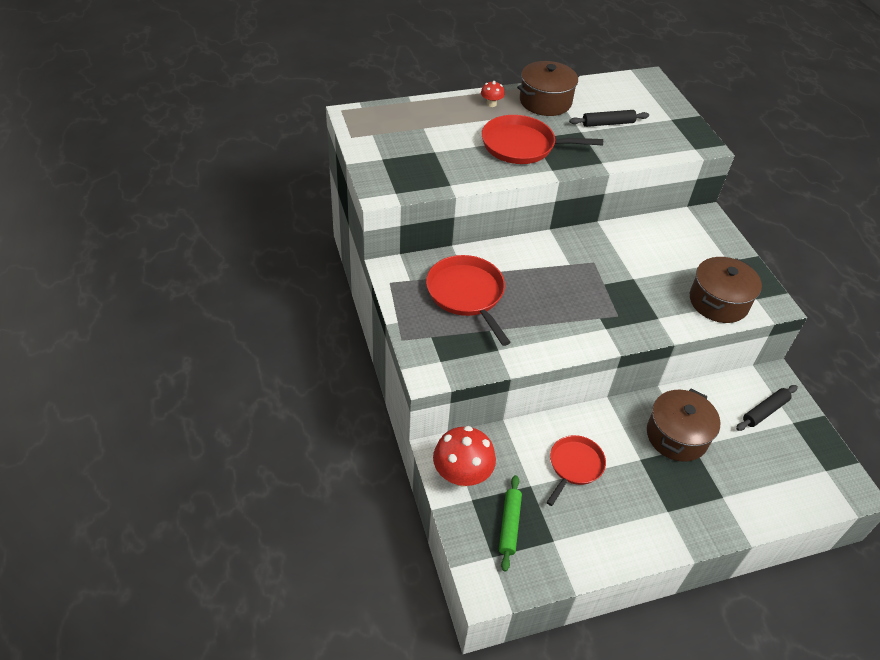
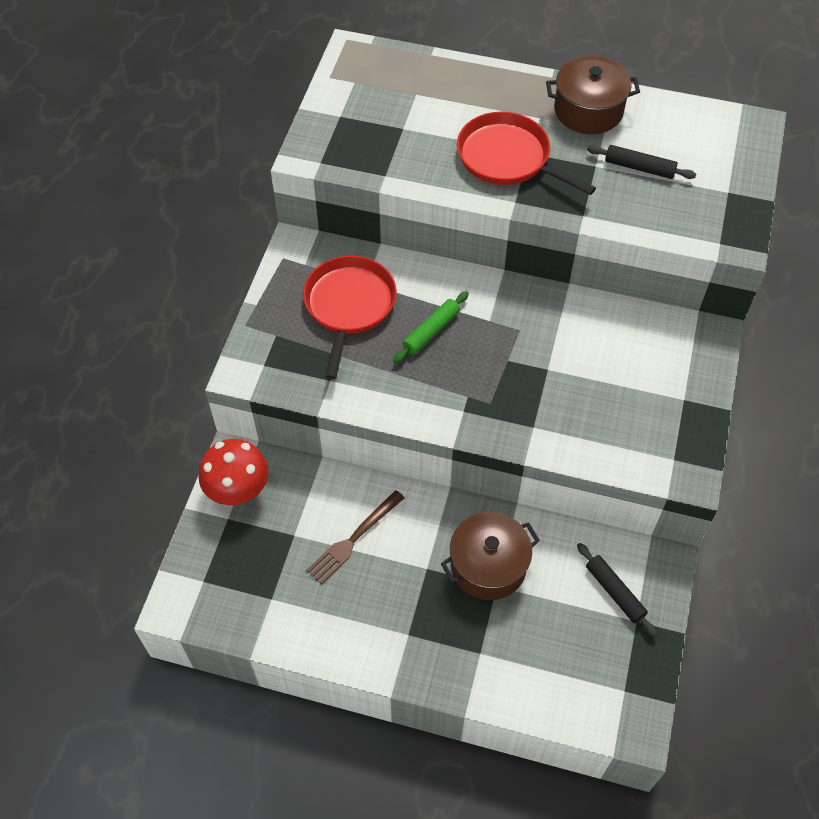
camera: 35 degrees right, 10 degrees up
(491, 104) = (520, 90): red mushroom -> none
(509, 525) = (242, 561): green rolling pin -> green rolling pin (431, 331)
(574, 466) = (353, 539): red pan -> brown fork
(718, 302) = (623, 442): brown pot -> none
(764, 411) = (614, 592): black rolling pin -> black rolling pin turned 60 degrees clockwise

